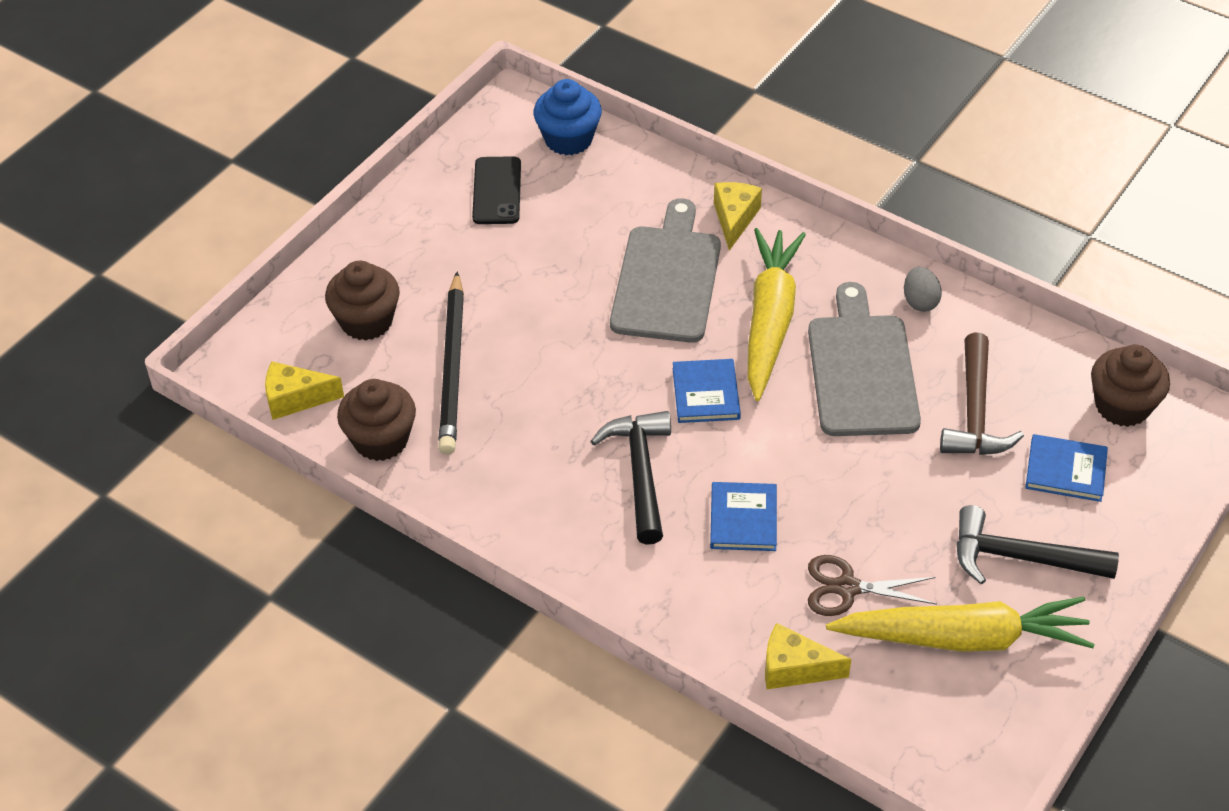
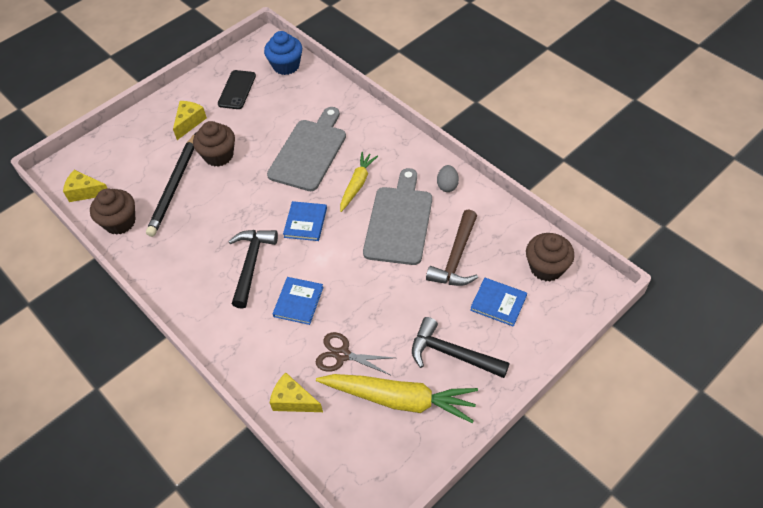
camera: 15 degrees right, 5 degrees up
(366, 321) = (140, 153): brown cupcake -> brown cupcake (219, 155)
(734, 219) = (359, 122): yellow cheese -> yellow cheese (189, 122)
(770, 320) = (357, 184): yellow carrot -> yellow carrot, size x0.59

